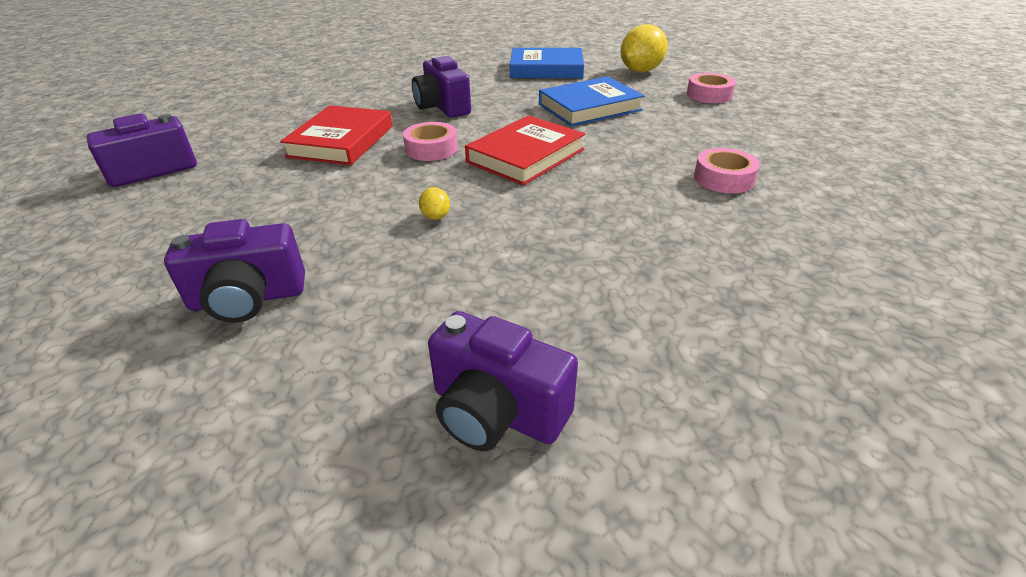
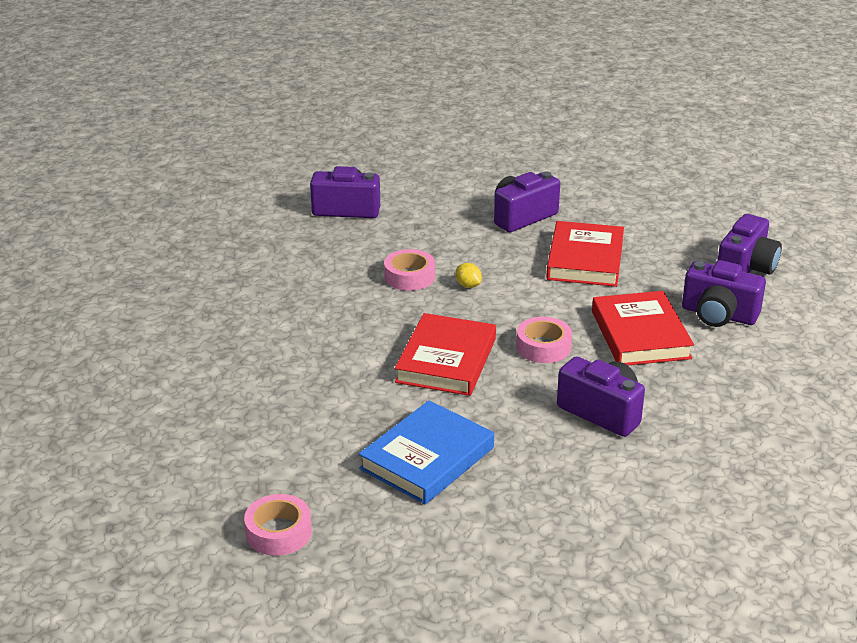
camera: 155 degrees right, 5 degrees down
(256, 141) = (718, 315): none -> purple camera
(275, 215) = (585, 259): none -> red book
(546, 69) = (548, 546): blue book -> none
(640, 71) = (398, 582): yellow lemon -> none
(723, 178) = (250, 377): pink tape -> pink tape (409, 276)

